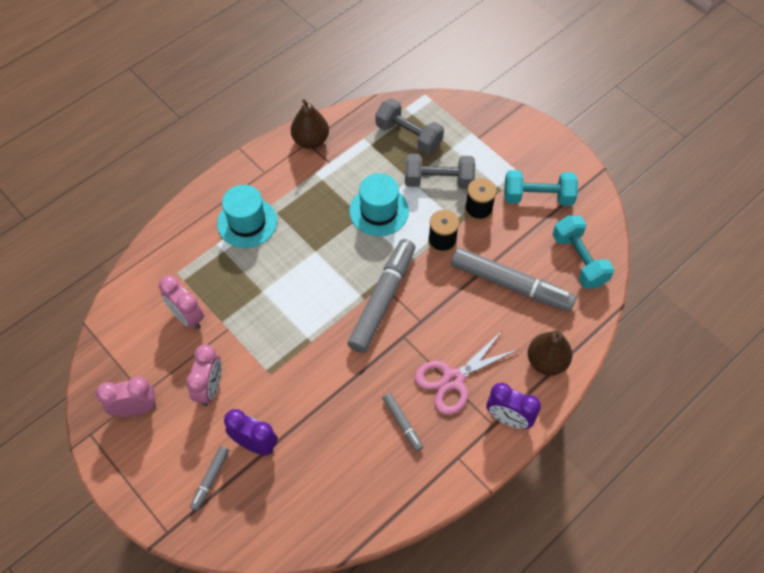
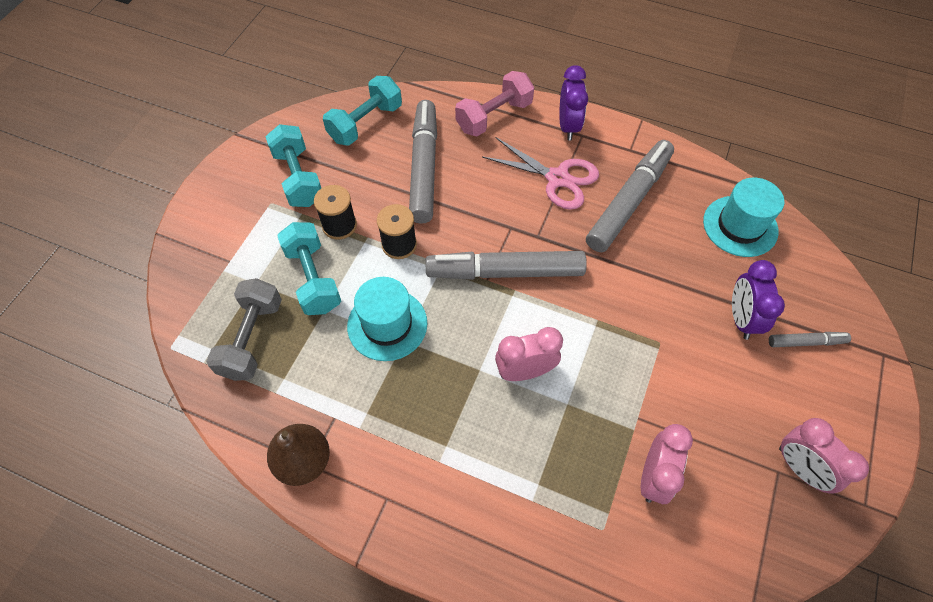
camera: 115 degrees left, 0 degrees up
(210, 388) = (718, 397): pink clock -> pink clock (525, 371)
(247, 222) = (479, 477): turquoise hat -> turquoise hat (740, 226)
(402, 423) = (629, 201): grey marker -> grey marker, size x2.12
(438, 180) = (313, 279): grey dumbbell -> turquoise dumbbell
(546, 361) = (494, 116): brown pear -> pink dumbbell

